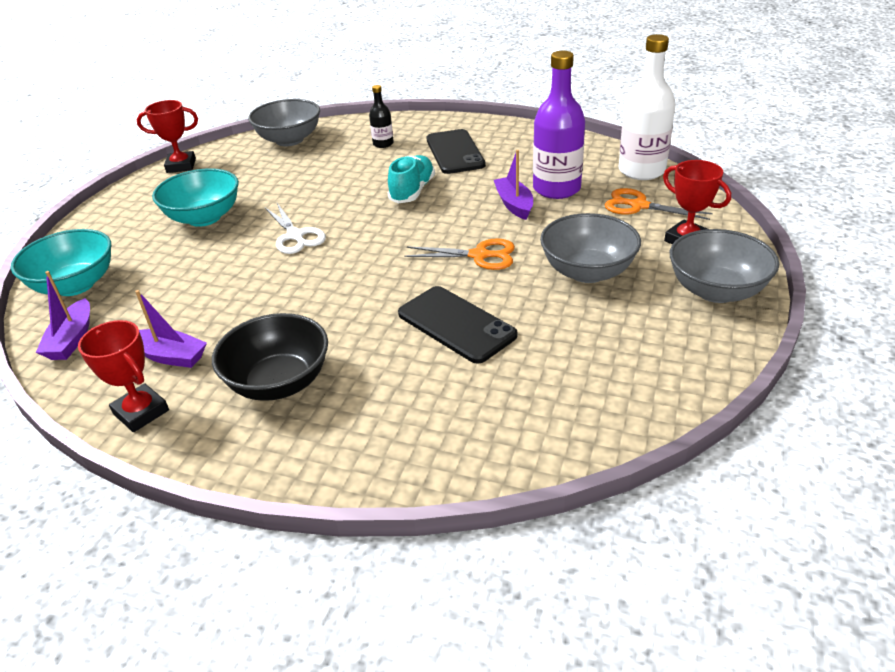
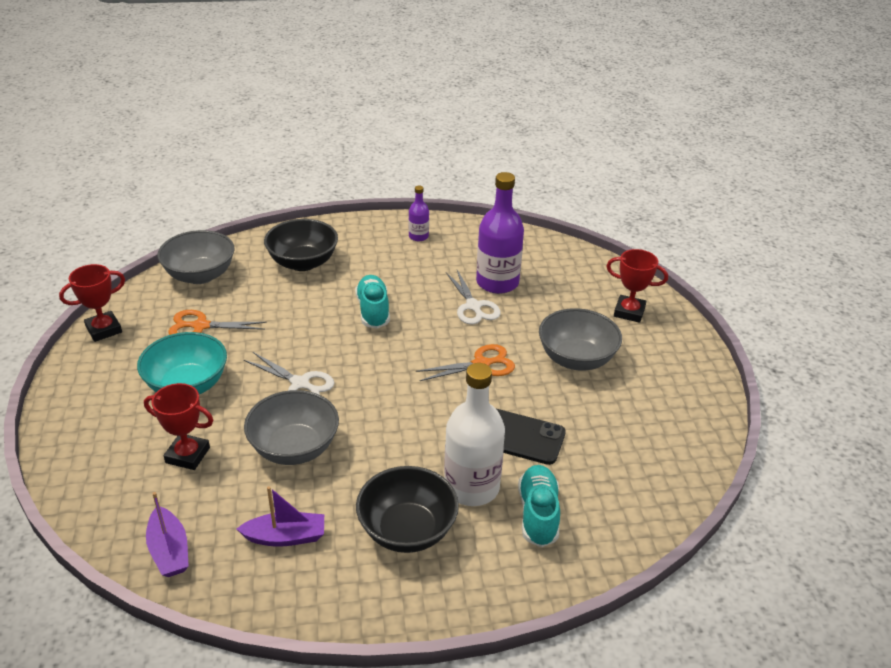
camera: 30 degrees left, 0 degrees up
(75, 285) = (115, 494): turquoise bowl -> none
(141, 412) = (307, 596): red trophy -> red trophy (187, 455)
(383, 144) = (303, 262): black bottle -> black bowl
(422, 407) = (538, 514): none -> turquoise shoe
(455, 152) = (380, 260): black phone -> none
(508, 139) = (418, 236): none -> purple bottle
(514, 204) = (473, 306): purple boat -> white scissors
(639, 206) = (573, 286): orange scissors -> orange scissors (201, 326)
(641, 171) = (553, 250): white bottle -> white bottle (471, 487)
(716, 290) = (676, 353): grey bowl -> grey bowl (294, 448)

